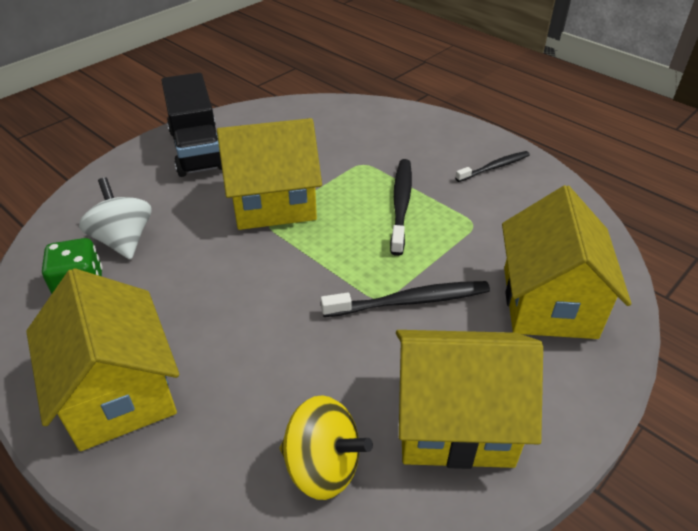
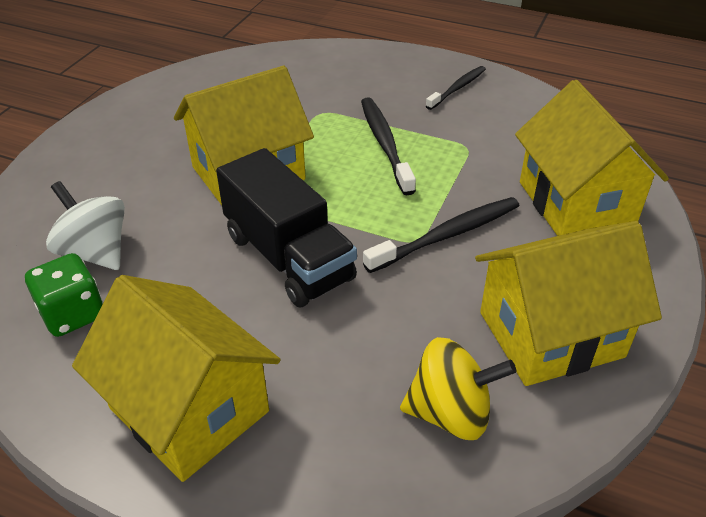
camera: 20 degrees left, 0 degrees up
(197, 149) = (124, 135): black truck -> black truck (288, 257)

